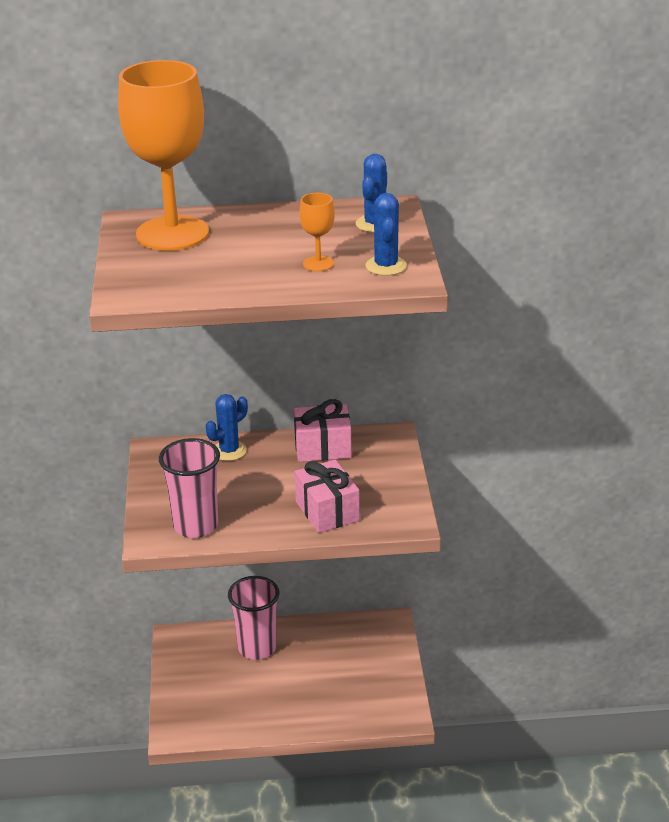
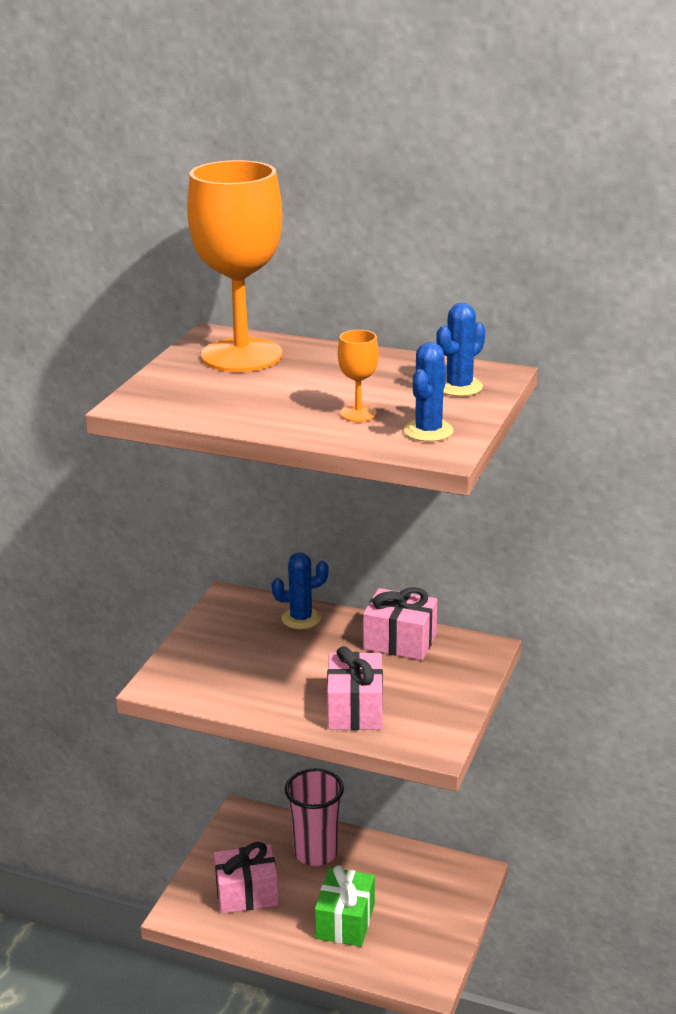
camera: 25 degrees right, 5 degrees down
(195, 526) = (210, 685): pink cup -> none
(221, 698) = (247, 893): none -> pink gift
(314, 693) = (345, 921): none -> green gift

